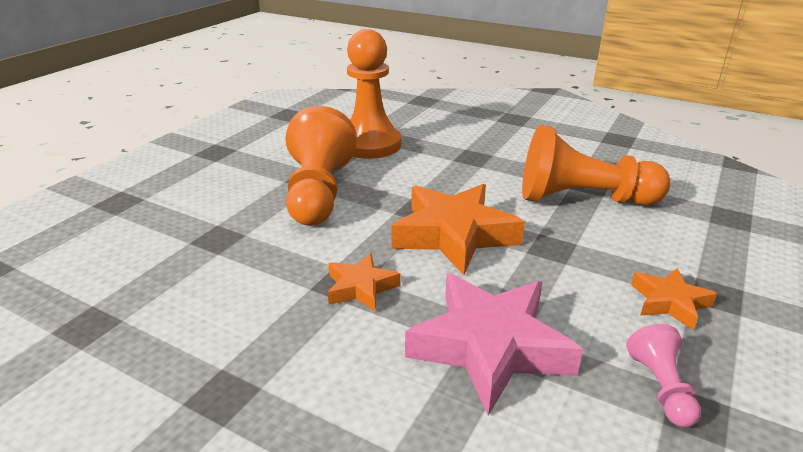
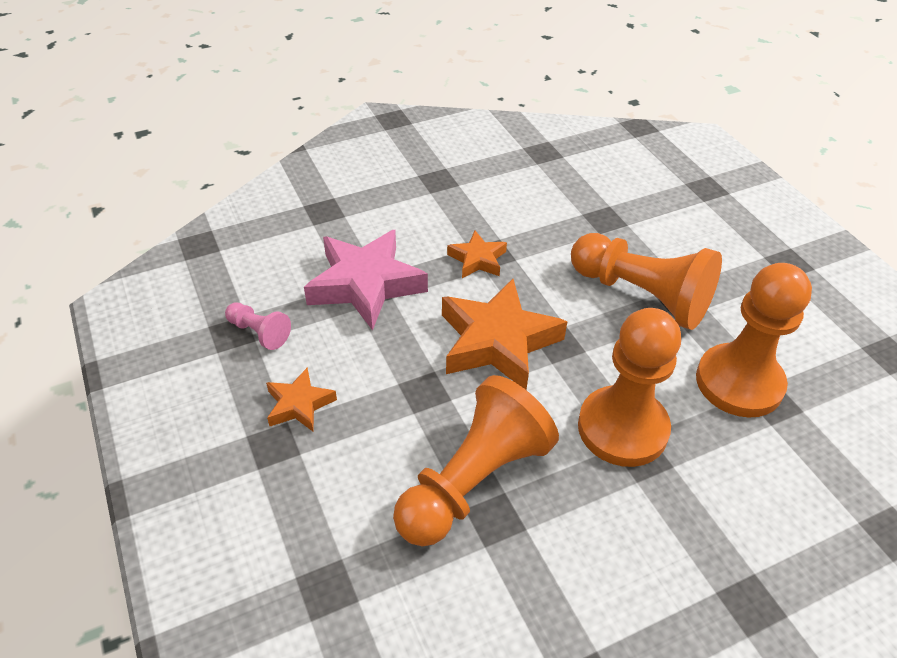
camera: 125 degrees right, 15 degrees up
(462, 167) = (622, 428): none -> orange pawn

